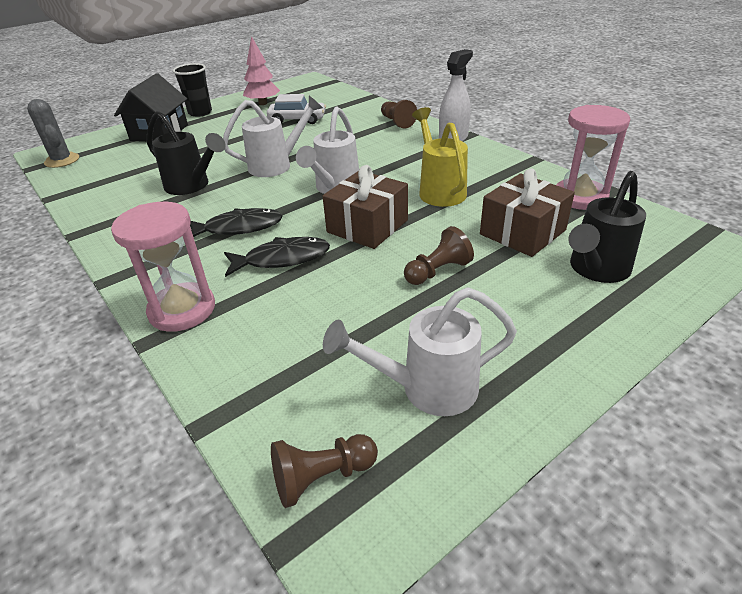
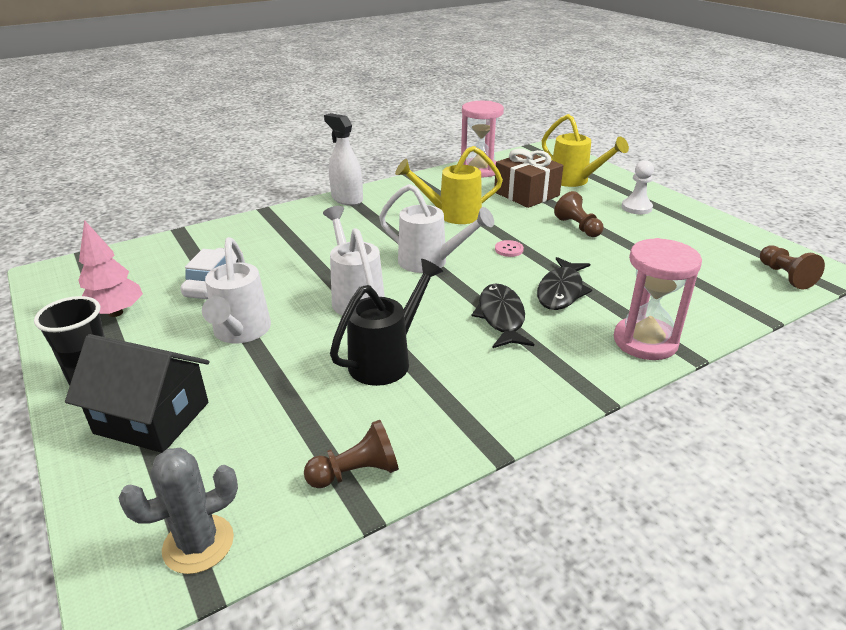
camera: 85 degrees left, 5 degrees down
(282, 259) = (561, 291): black fish -> black fish turned 150 degrees counterclockwise
(367, 226) = (509, 249): brown gift -> pink button
(397, 122) = (281, 221): brown pawn -> brown pawn (356, 472)
(426, 389) = (702, 241): white watering can -> white watering can (240, 333)
(526, 327) = (636, 208): none -> white pawn
(595, 270) = (575, 181): black watering can -> yellow watering can

